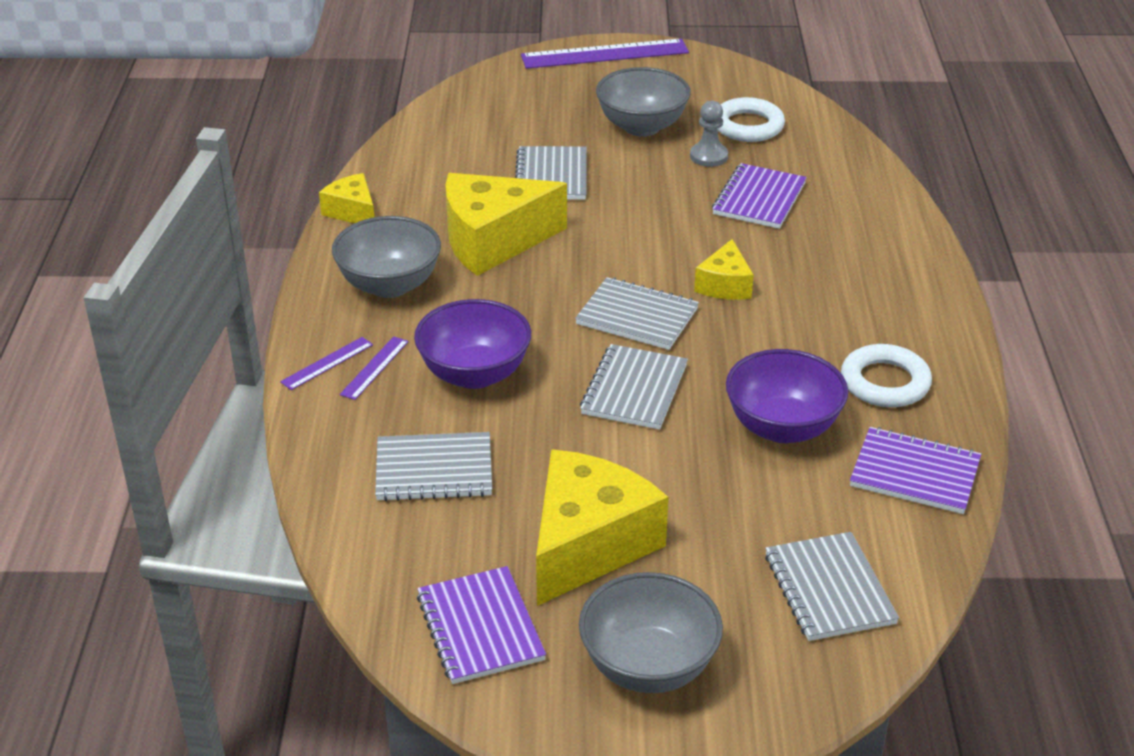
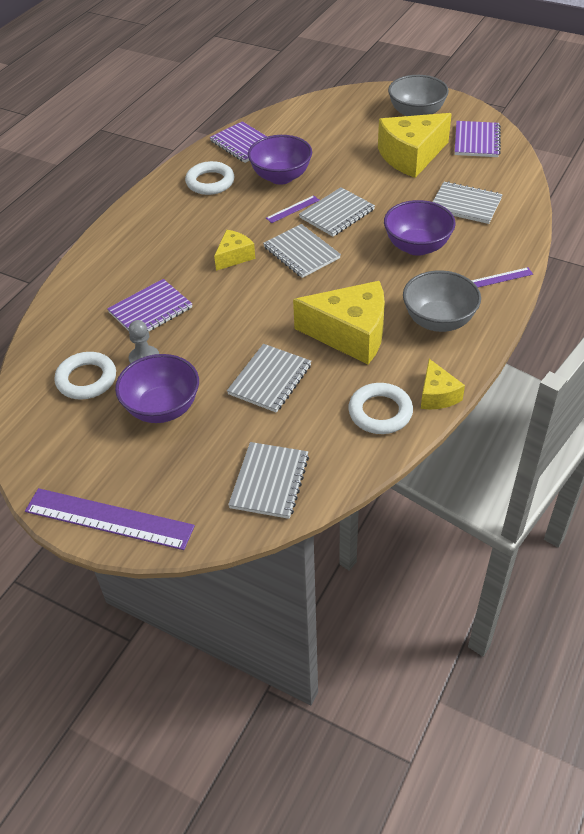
camera: 150 degrees left, 10 degrees up
(374, 367) = (473, 267): purple ruler -> purple ruler (293, 209)
(408, 181) = (380, 412): none -> white ring
(642, 126) = (162, 408): grey bowl -> purple bowl
(829, 589) = (324, 117): grey notebook -> grey notebook (269, 481)

